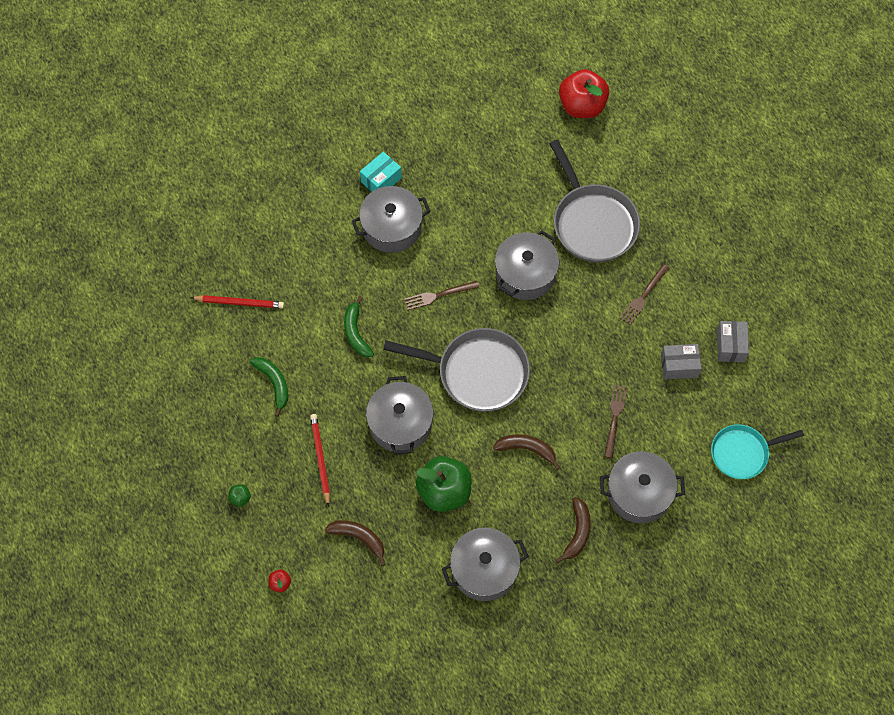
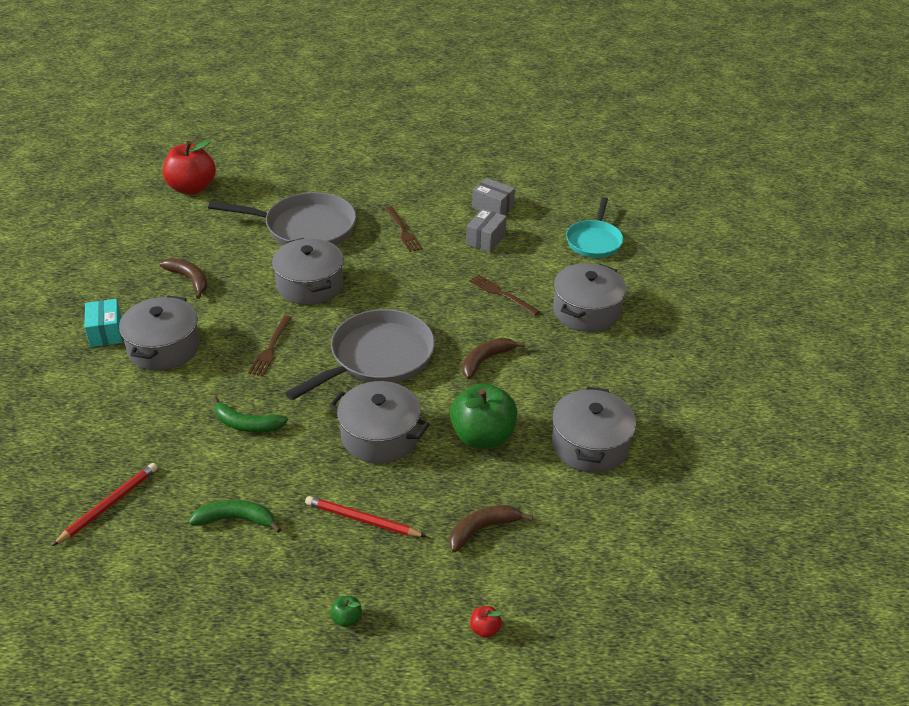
camera: 60 degrees left, 25 degrees down
(577, 532) = (597, 365): brown banana -> brown banana (189, 280)

